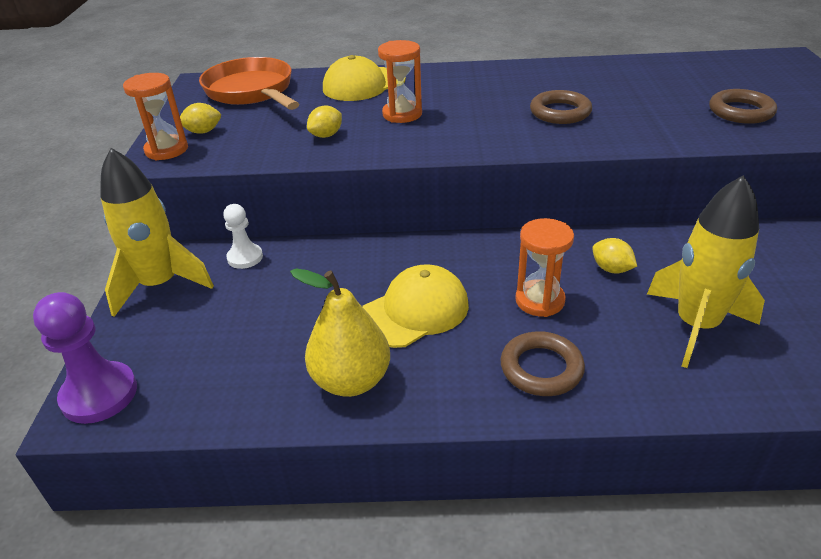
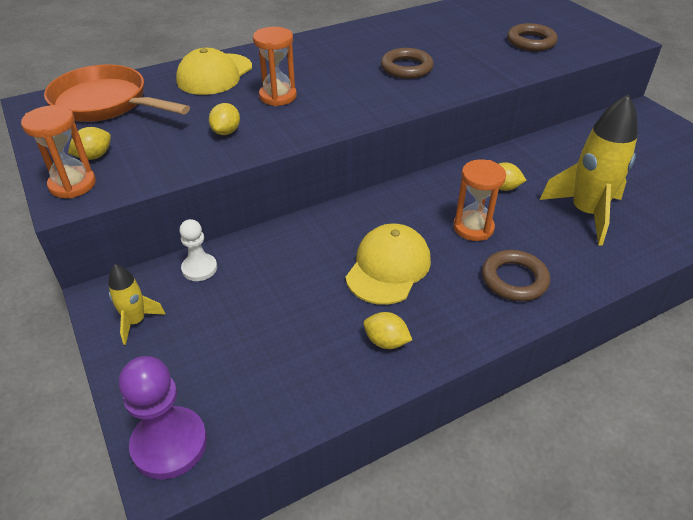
camera: 30 degrees left, 5 degrees up
(160, 285) = (136, 321): yellow rocket -> yellow rocket, size x0.51
(351, 380) = (386, 342): yellow pear -> yellow lemon

